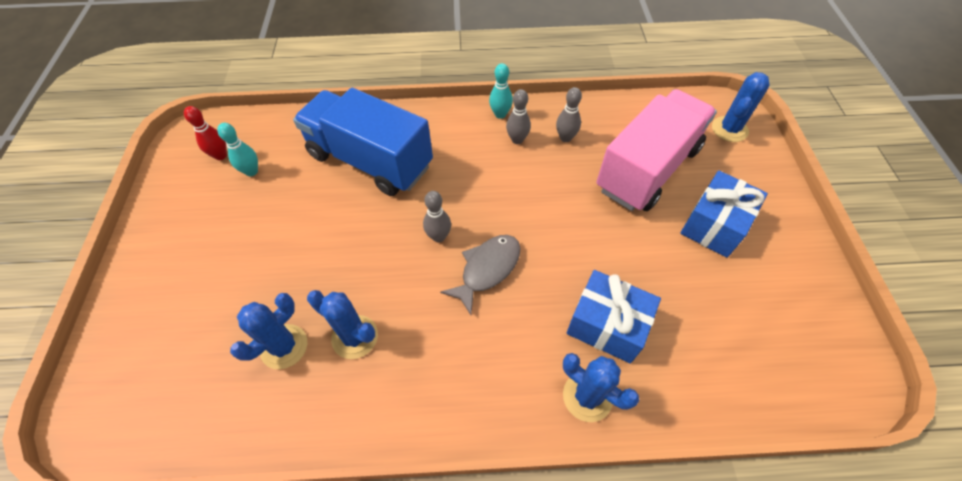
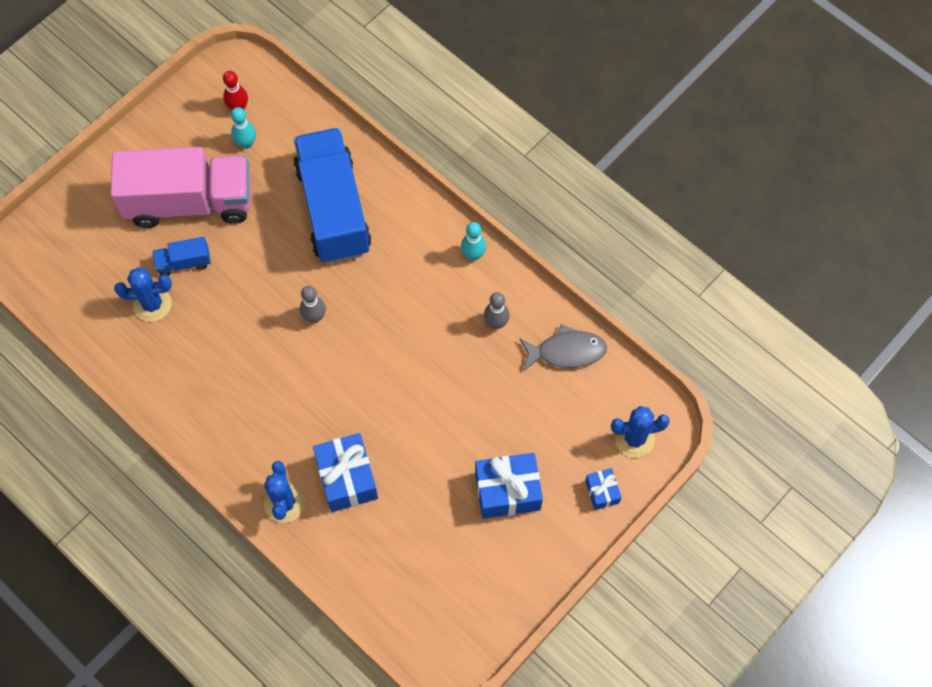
camera: 45 degrees right, 10 degrees up
(281, 290) = (184, 262): none -> blue truck
(355, 337) = (196, 337): blue cactus -> none
(487, 269) = (318, 370): grey fish -> grey fish (566, 351)
(517, 140) = (458, 290): grey bowling pin -> none
(647, 169) = (522, 407): pink truck -> pink truck (189, 202)
(760, 172) = (602, 492): none -> blue gift

